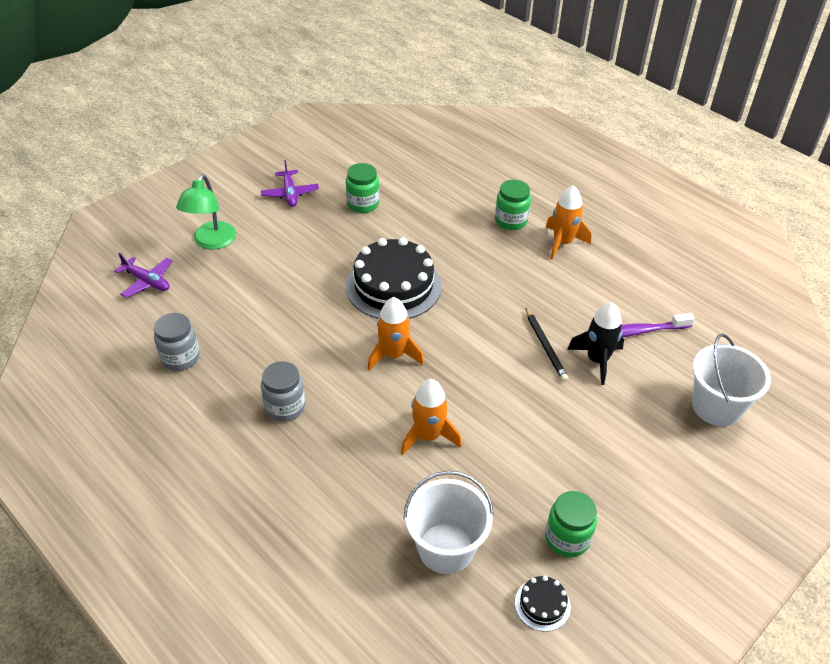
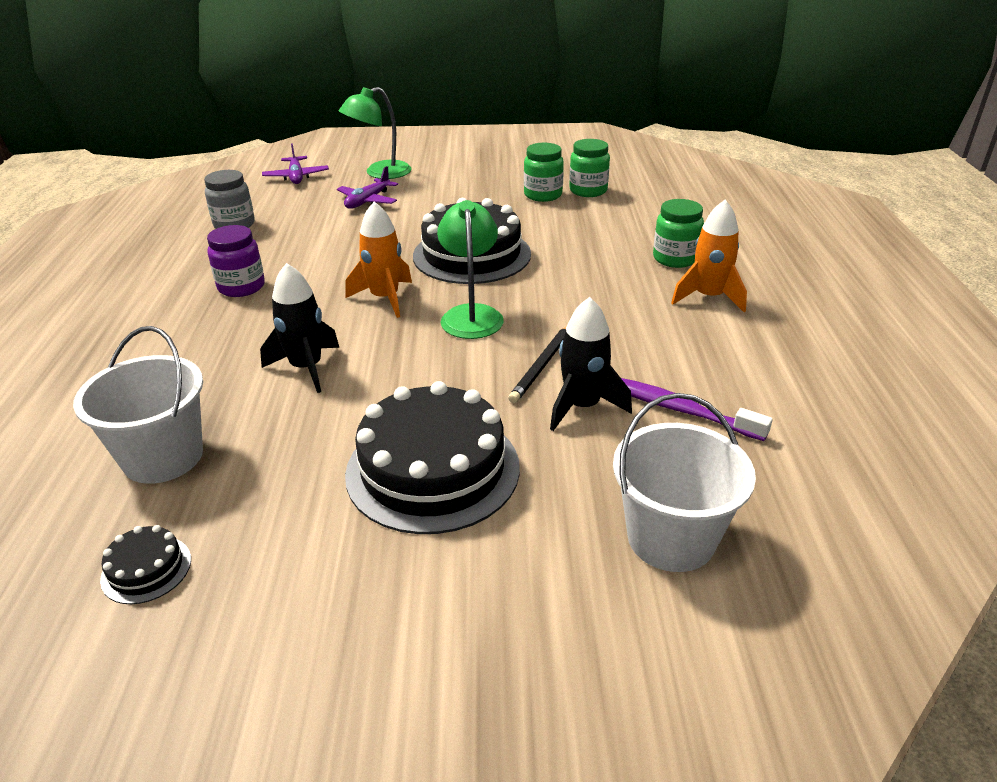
camera: 45 degrees right, 10 degrees down
(285, 407) = (241, 287): grey jar -> purple jar
(290, 193) = (492, 168): purple plane -> purple plane (368, 201)
(428, 436) = (306, 368): orange rocket -> black rocket
(461, 335) = (471, 314): none -> green lamp
(567, 538) = (273, 533): green jar -> green jar (588, 191)
(584, 448) = (433, 469): none -> black cake

